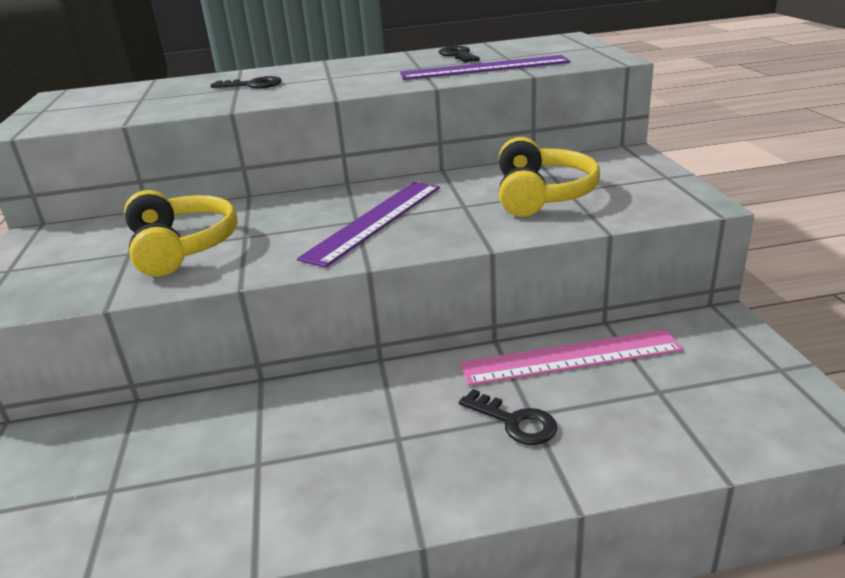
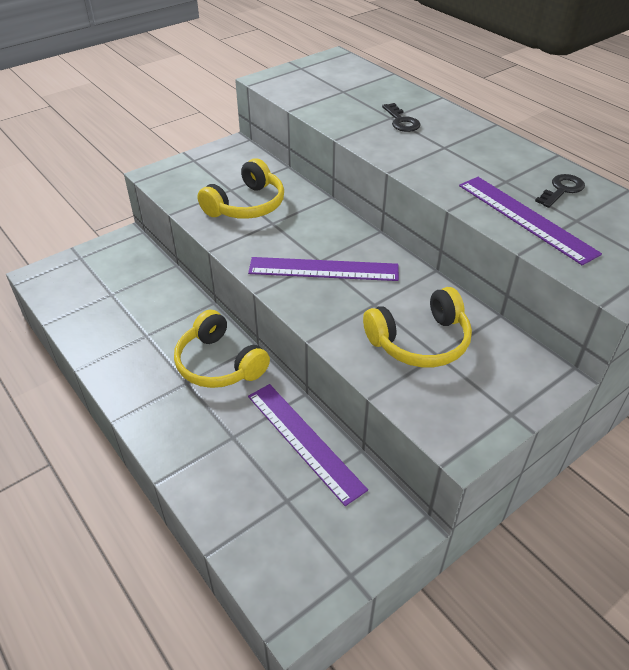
camera: 60 degrees right, 15 degrees up
(387, 399) = (219, 364): none -> yellow headphones
(515, 422) = (222, 431): black key -> none
(570, 357) = (304, 440): pink ruler -> purple ruler

